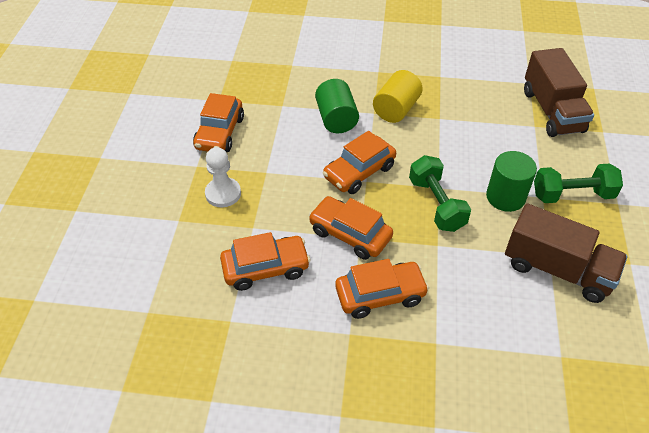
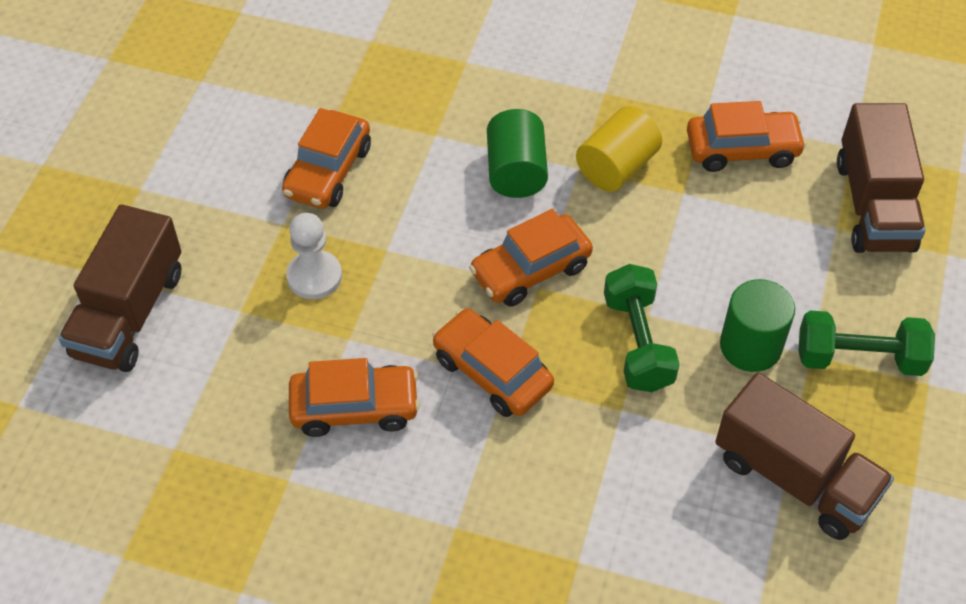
camera: 10 degrees right, 5 degrees up
(104, 232) = (129, 313): none -> brown truck
(380, 295) = (514, 475): orange car -> orange car (742, 149)

